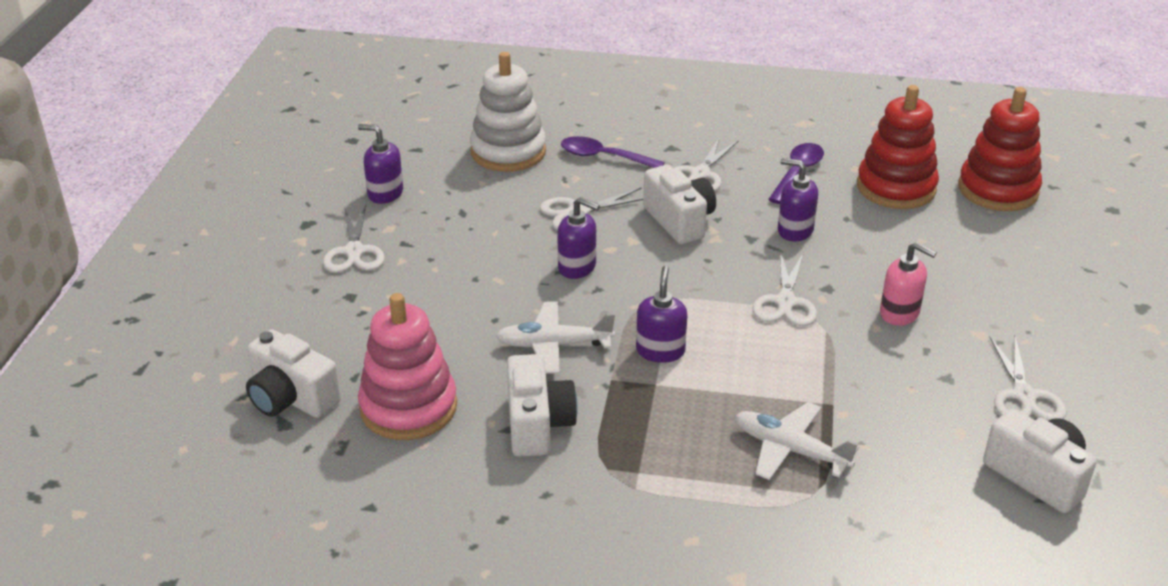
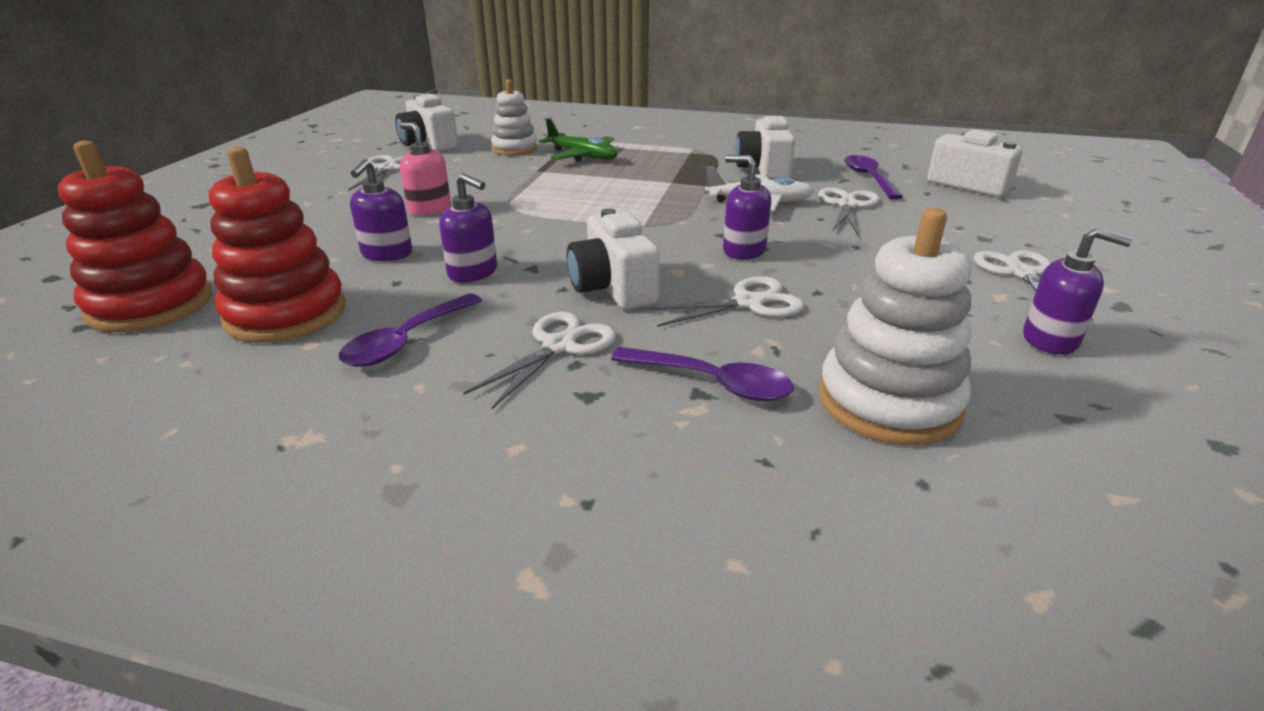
camera: 175 degrees left, 5 degrees down
(408, 407) = (869, 178): pink stacking toy -> purple spoon
(660, 351) = (663, 196): purple soap dispenser -> purple soap dispenser (387, 254)
(785, 302) = (531, 219): white scissors -> white scissors (847, 205)
(790, 450) = (582, 156): white plane -> green plane
(899, 468) = (514, 149): none -> white stacking toy

